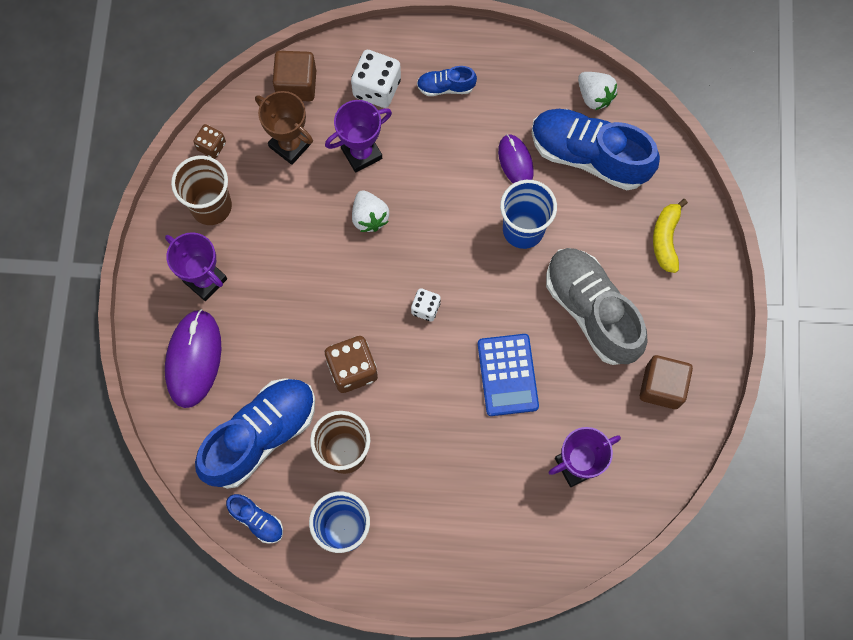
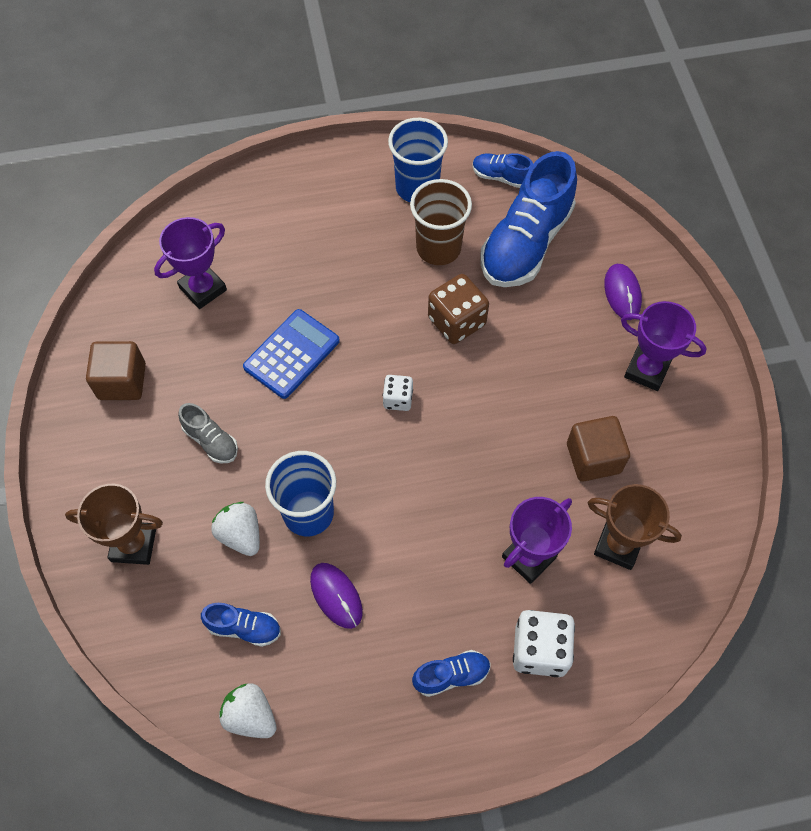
camera: 165 degrees right, 10 degrees down
(194, 359) = (622, 293): purple mouse -> purple mouse, size x0.61
(211, 146) = (710, 519): brown dice -> none
(211, 206) = (677, 449): brown cup -> none
(296, 85) = (643, 626): brown cube -> brown cube (593, 458)
(369, 217) = (492, 482): white strawberry -> white strawberry (241, 535)
(507, 375) = (291, 354): blue calculator -> blue calculator turned 60 degrees clockwise
(589, 156) = (244, 627): blue shoe -> blue shoe, size x0.46
(591, 311) = (211, 441): grey shoe -> grey shoe, size x0.46
(665, 239) = (134, 544): yellow banana -> brown trophy

